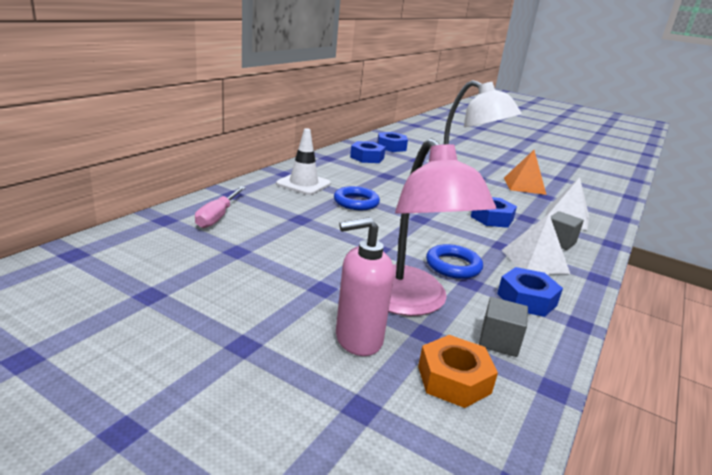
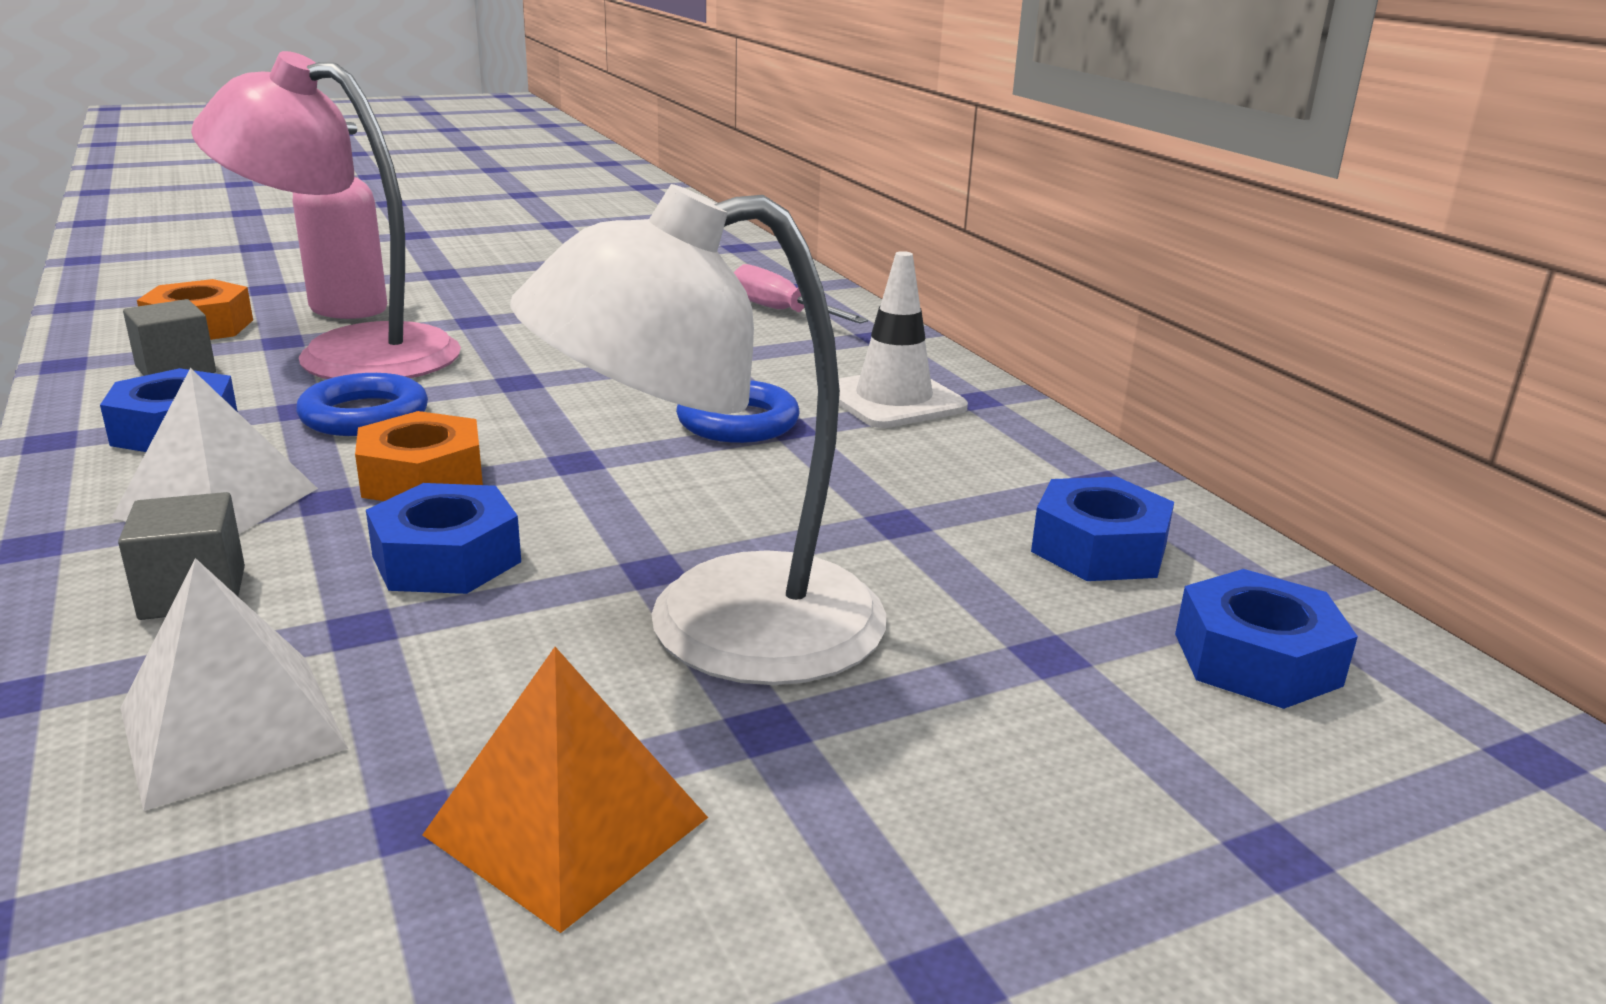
camera: 125 degrees right, 0 degrees up
(468, 236) = (422, 478): none -> orange nut

